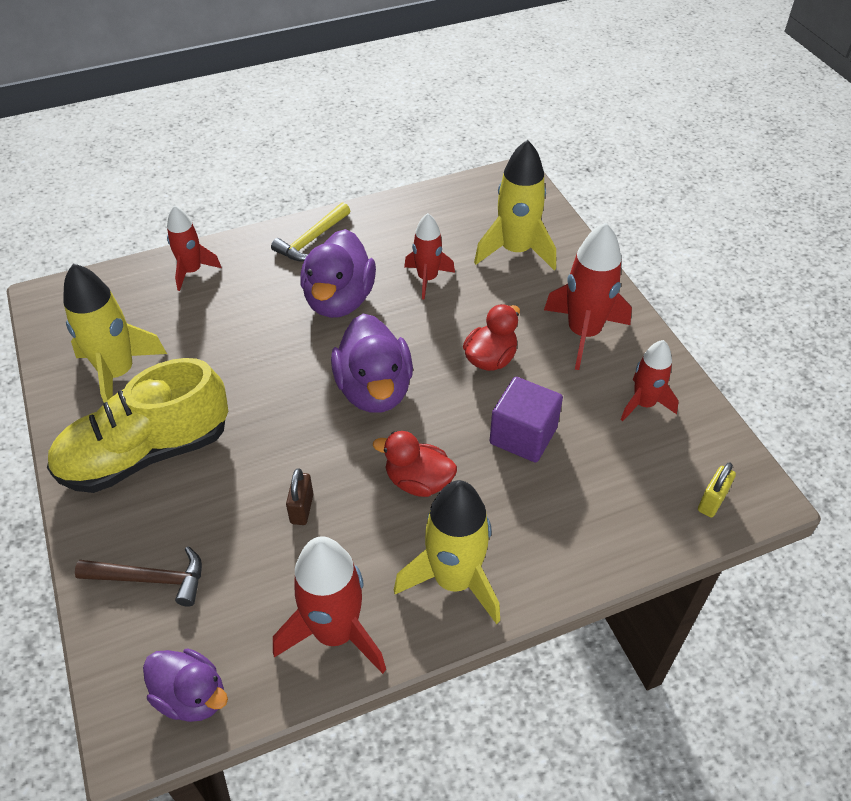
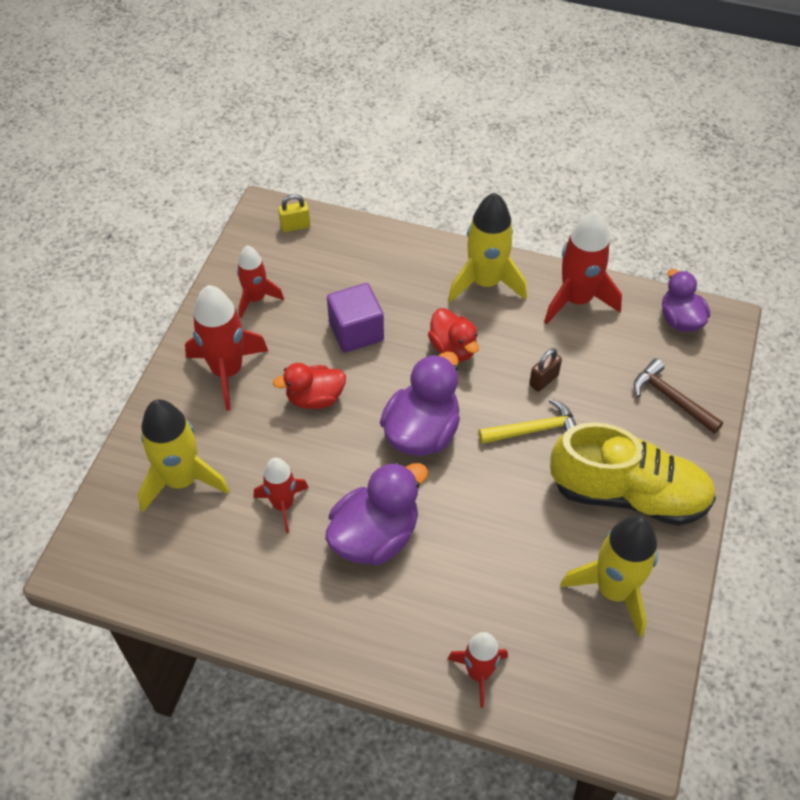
camera: 140 degrees left, 5 degrees up
(312, 240) = (337, 630): yellow hammer -> yellow hammer (534, 429)

